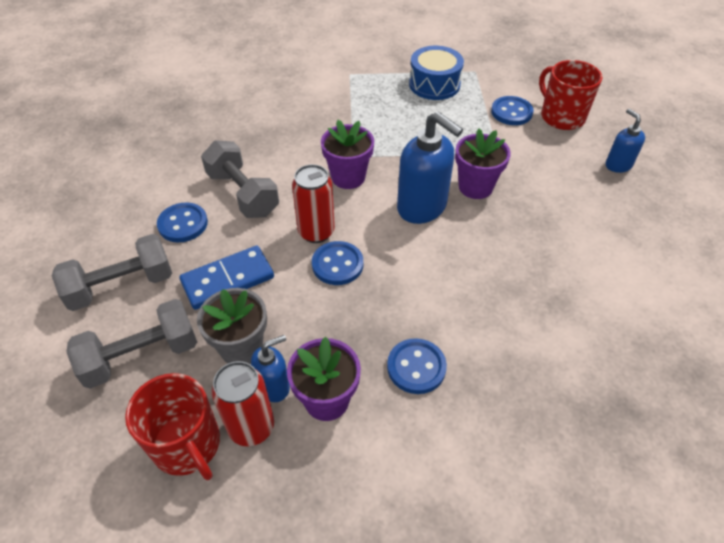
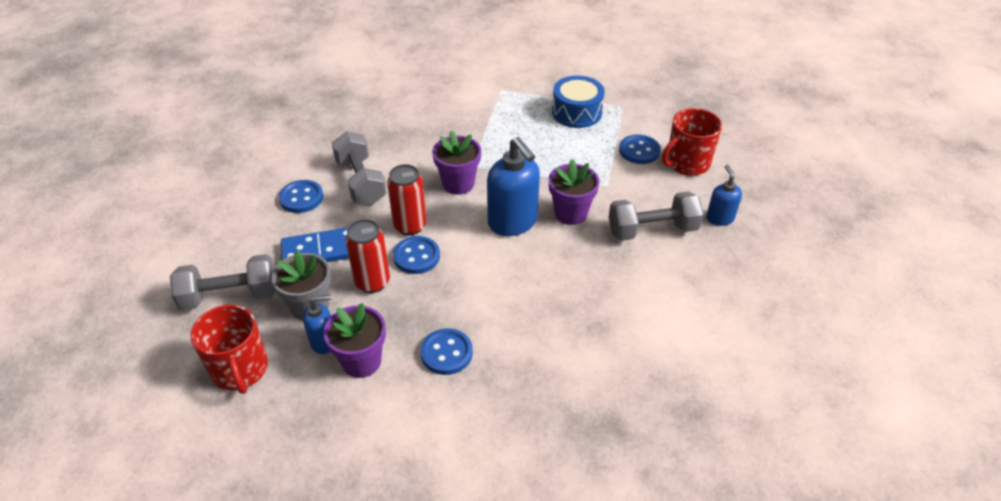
camera: 15 degrees right, 5 degrees down
(121, 286) = (234, 239): grey dumbbell -> grey dumbbell (652, 230)
(251, 427) = (294, 368): red can -> red can (372, 282)
(561, 117) = (687, 163): red mug -> red mug turned 105 degrees counterclockwise

